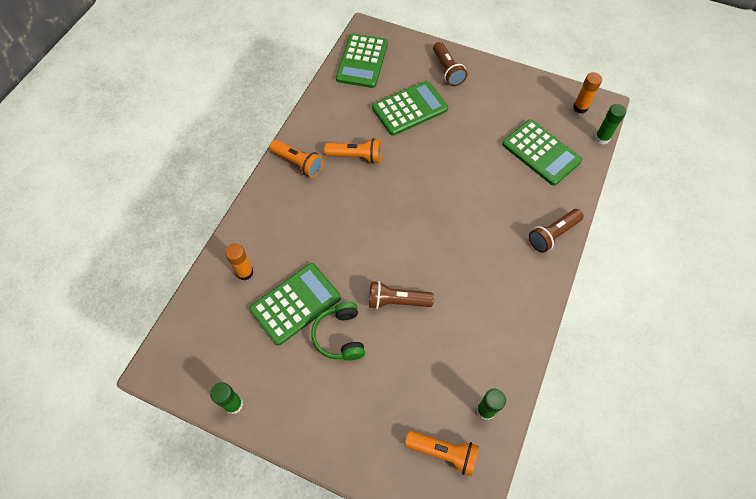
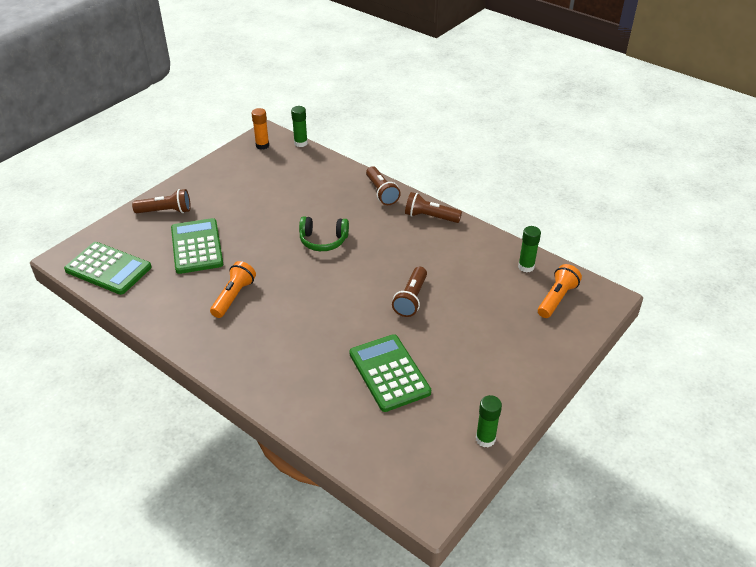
camera: 75 degrees left, 20 degrees down
(245, 272) = (337, 410): orange glue stick -> none
(298, 163) = (216, 344): orange flashlight -> none
(340, 336) = (434, 345): green headphones -> green headphones (323, 240)
(531, 292) = (430, 217): none -> brown flashlight
(541, 152) = (297, 178): green calculator -> none

